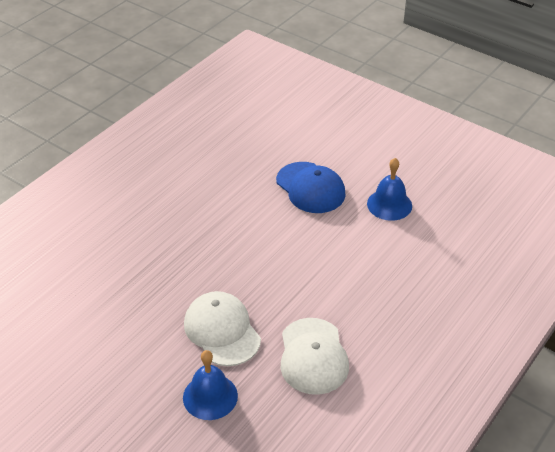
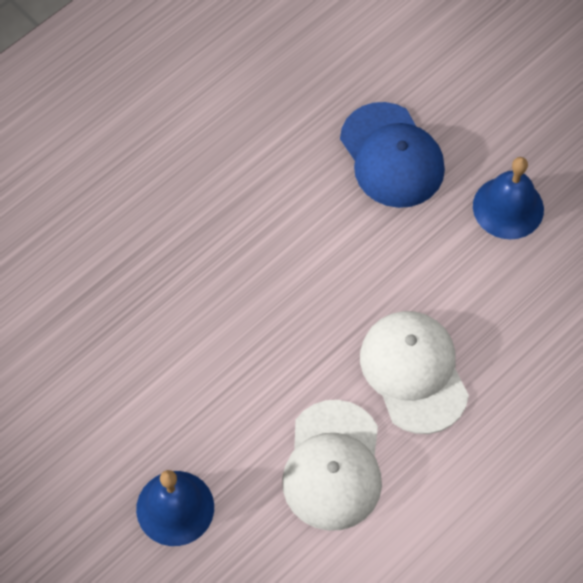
camera: 10 degrees right, 20 degrees up
(222, 331) = (210, 400): white cap -> white cap (414, 372)

